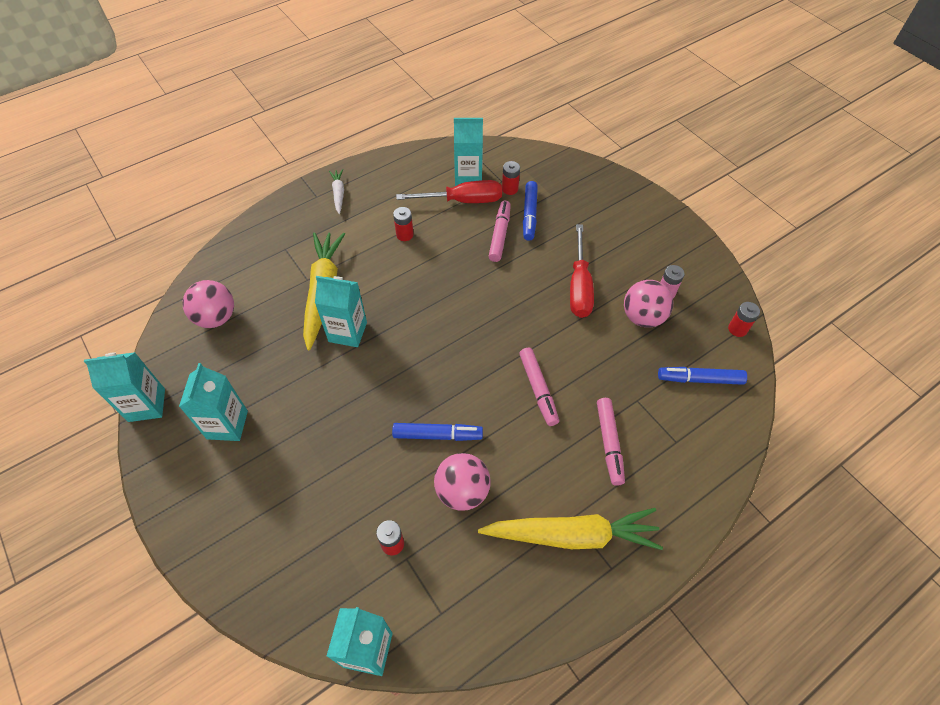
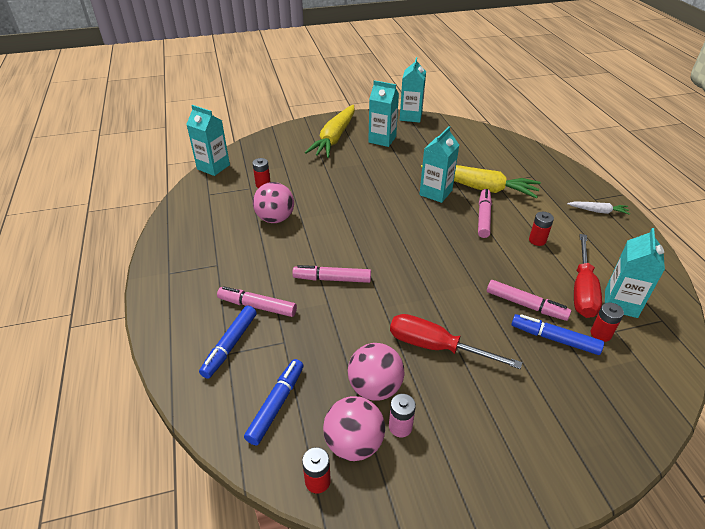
camera: 110 degrees right, 15 degrees down
(216, 317) = (470, 142): pink ball -> pink ball (354, 443)
(381, 280) = (483, 217): none -> pink marker
(437, 435) = (324, 217): blue marker -> blue marker (230, 345)
(572, 535) = (206, 261): yellow carrot -> yellow carrot (334, 138)

